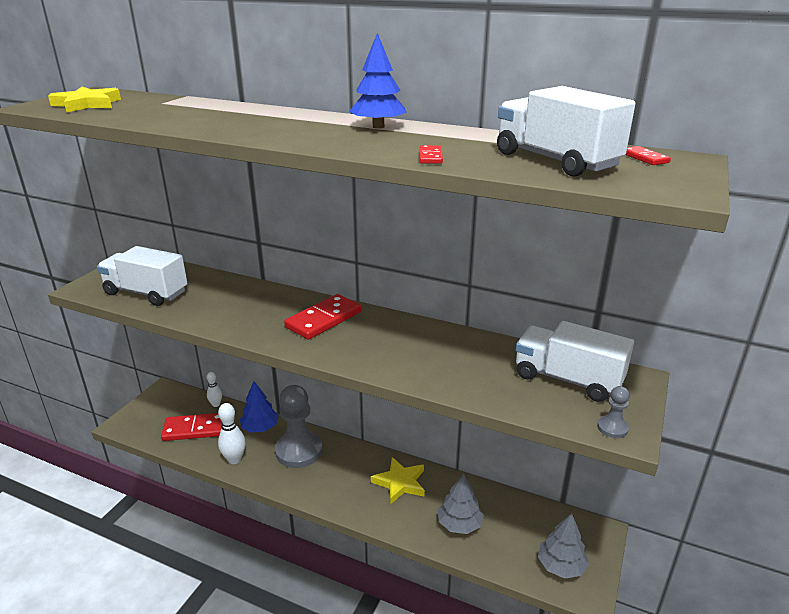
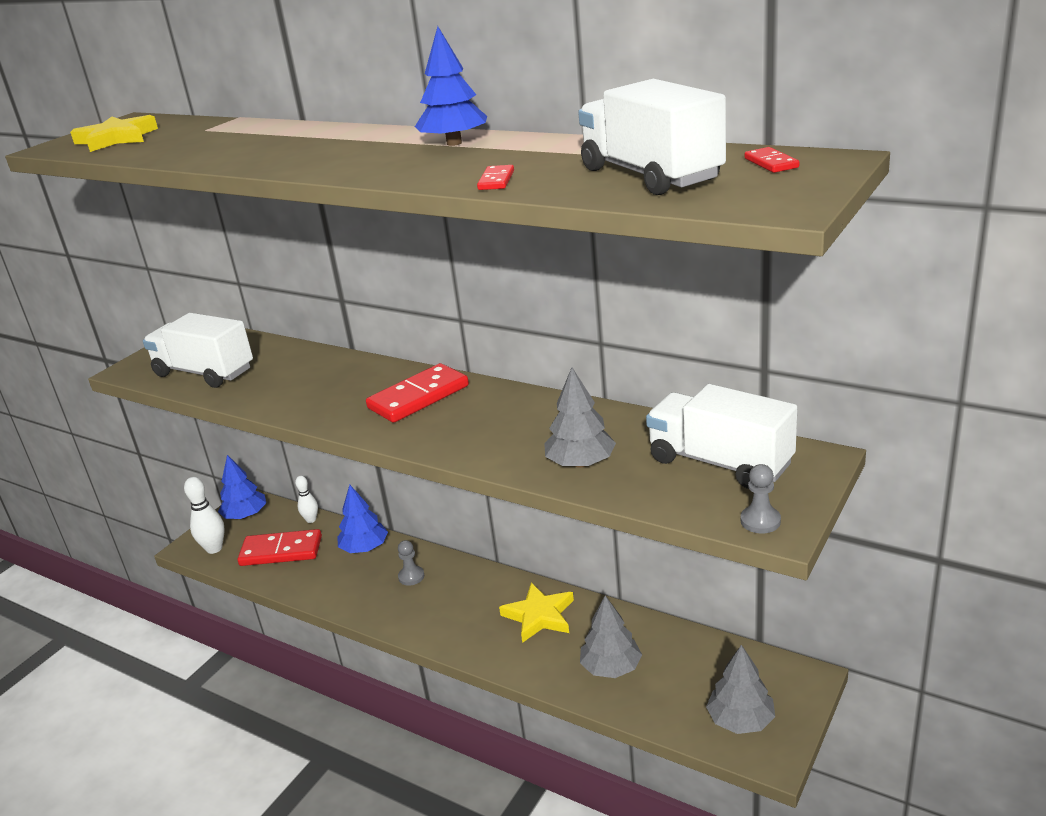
camera: 10 degrees right, 0 degrees up
(164, 400) = (245, 515): none -> blue tree
(234, 459) = (327, 588): white bowling pin -> white bowling pin (214, 548)
(299, 451) = (411, 576): grey pawn -> grey pawn, size x0.42
(462, 377) = (580, 463): none -> grey tree

